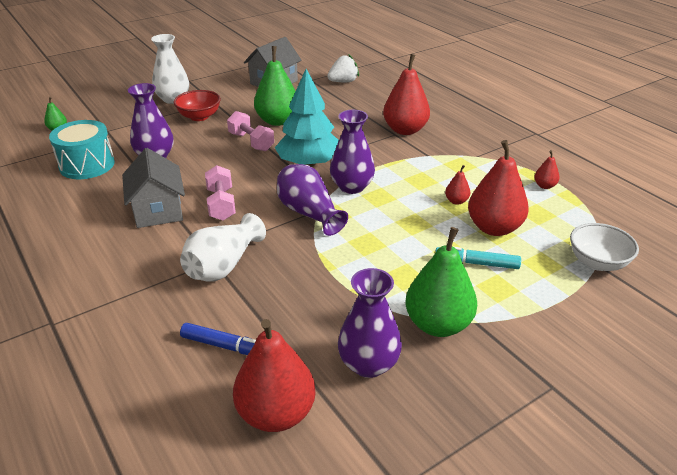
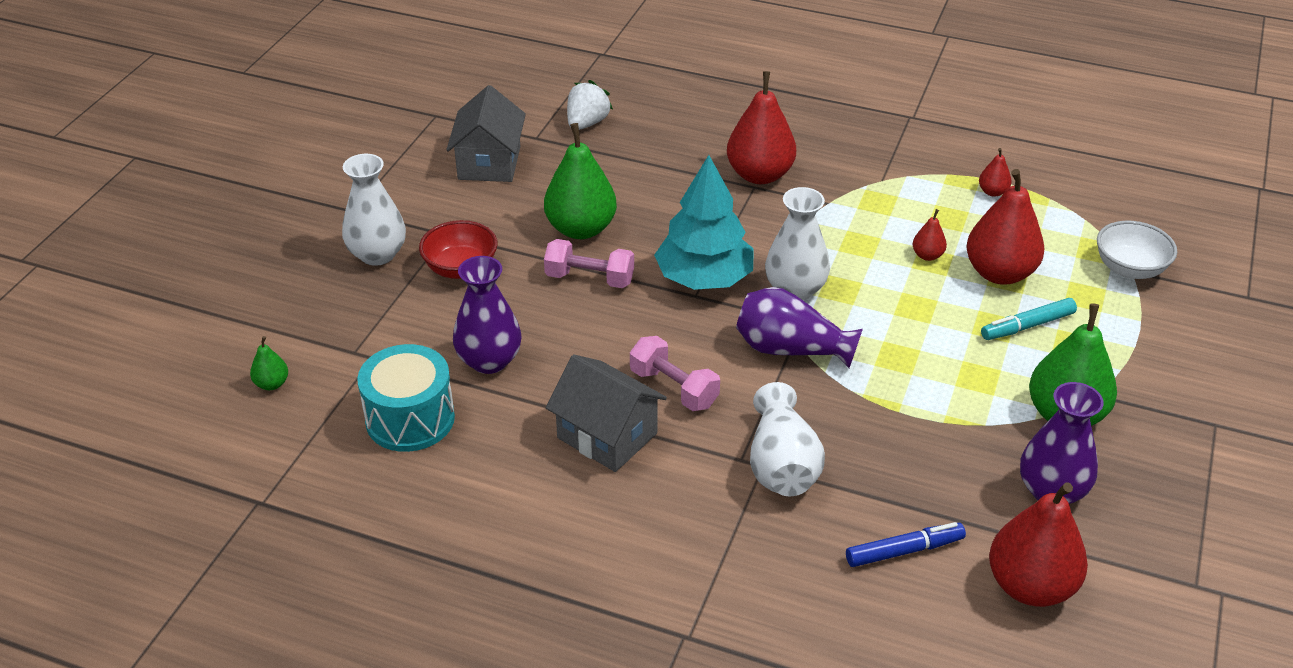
camera: 35 degrees left, 5 degrees up
(352, 187) = (795, 289): purple vase -> white vase

